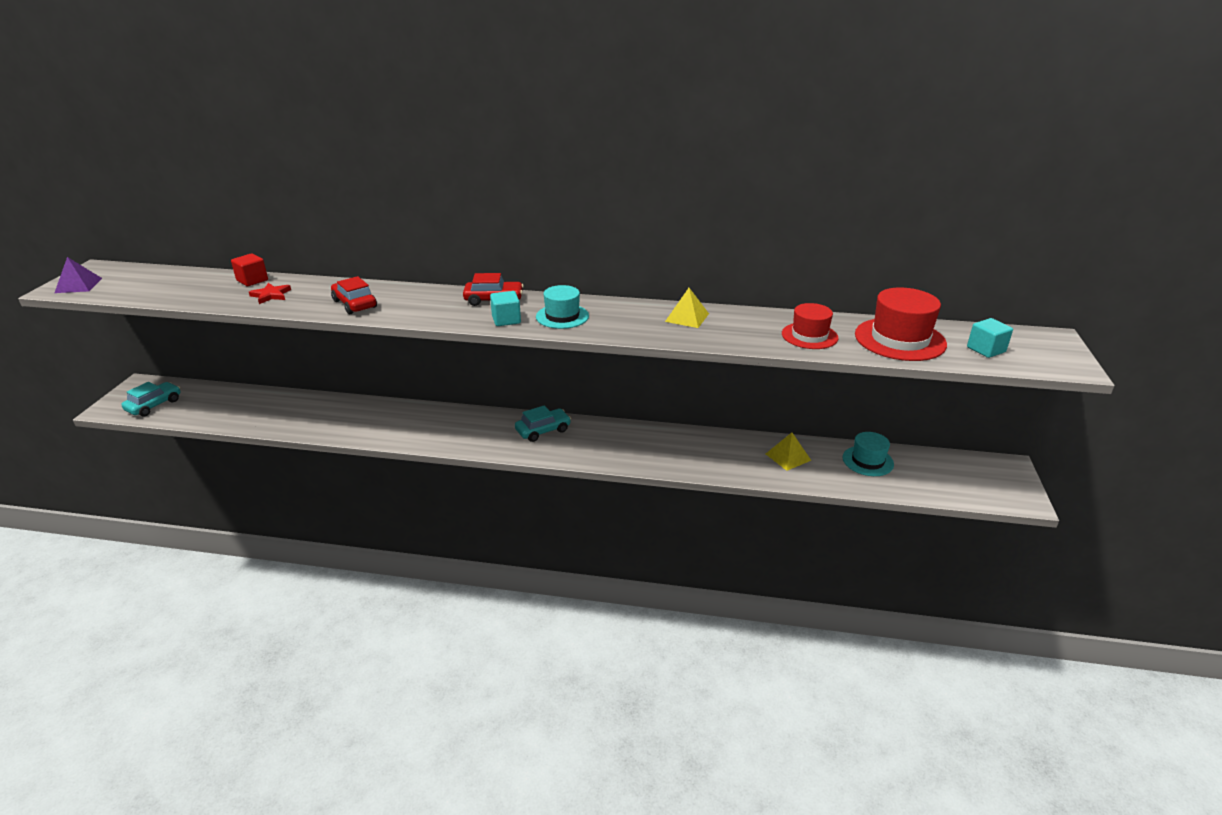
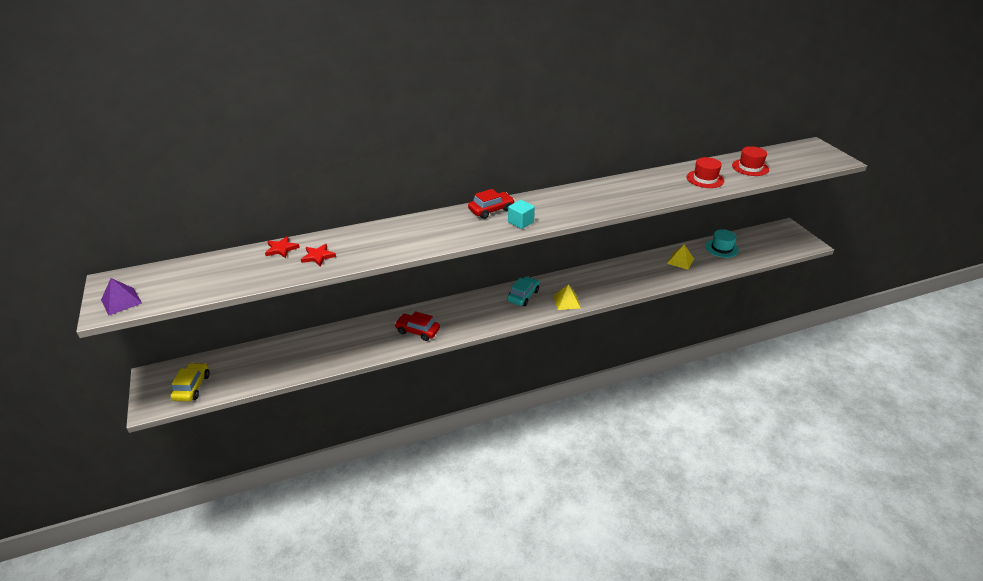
camera: 30 degrees left, 5 degrees up
(154, 405) = (192, 387): turquoise car -> yellow car
(252, 280) = (281, 249): red cube -> red star
(354, 304) = (396, 243): red car -> red car (417, 331)
(562, 316) = (552, 209): turquoise hat -> none
(687, 317) = (626, 187): yellow pyramid -> yellow pyramid (566, 301)
(900, 339) = (750, 167): red hat -> red hat, size x0.64
(986, 349) = (794, 161): turquoise cube -> none

